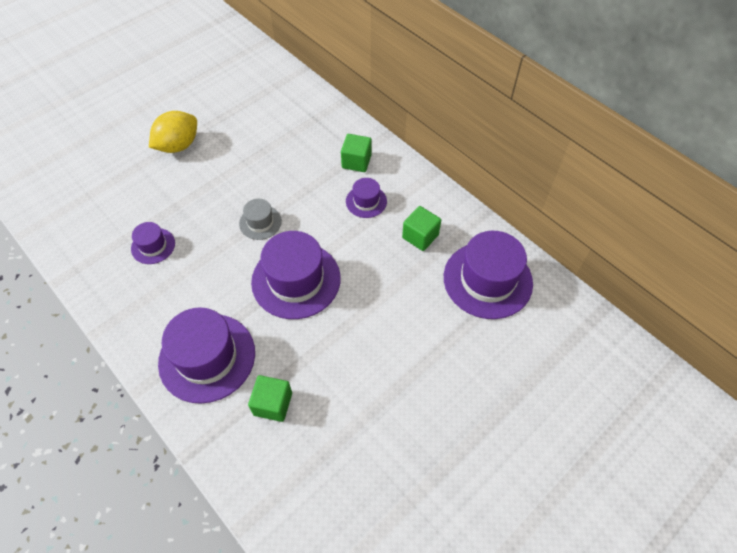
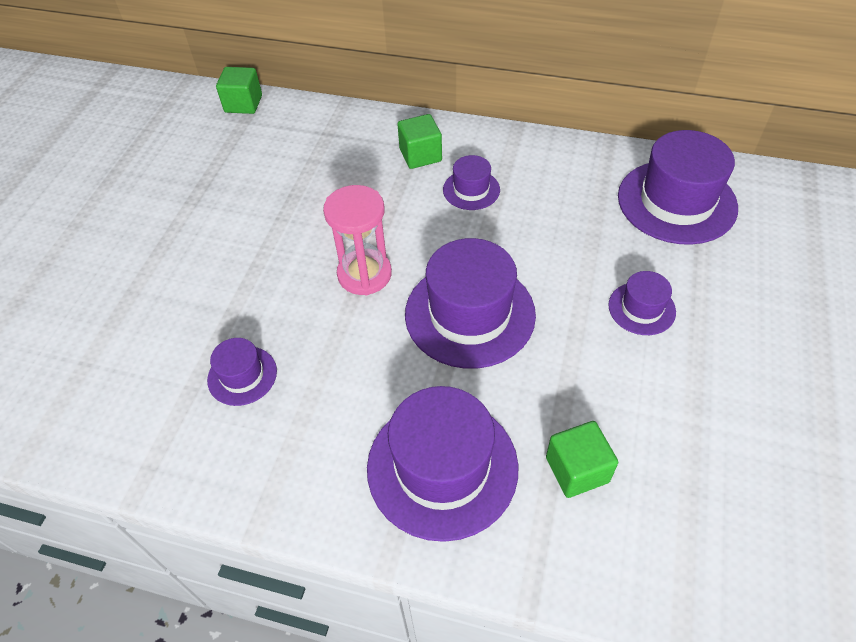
camera: 30 degrees left, 5 degrees down
(178, 145) = (171, 241): yellow lemon -> none
(260, 222) = (364, 274): grey hat -> pink hourglass
(397, 335) = (641, 308): none -> purple hat
(420, 236) = (565, 195): green cube -> green cube (243, 104)

